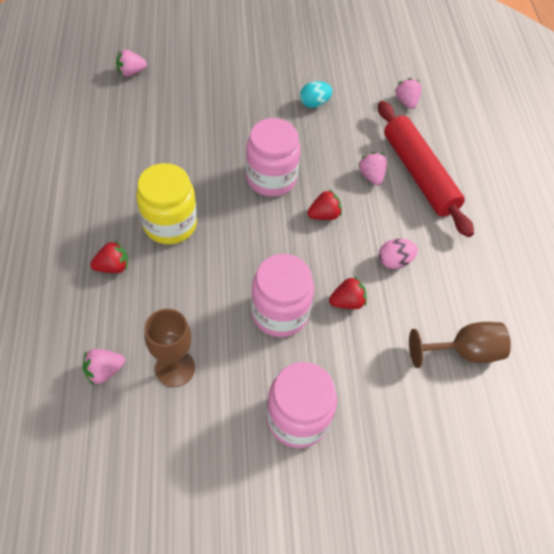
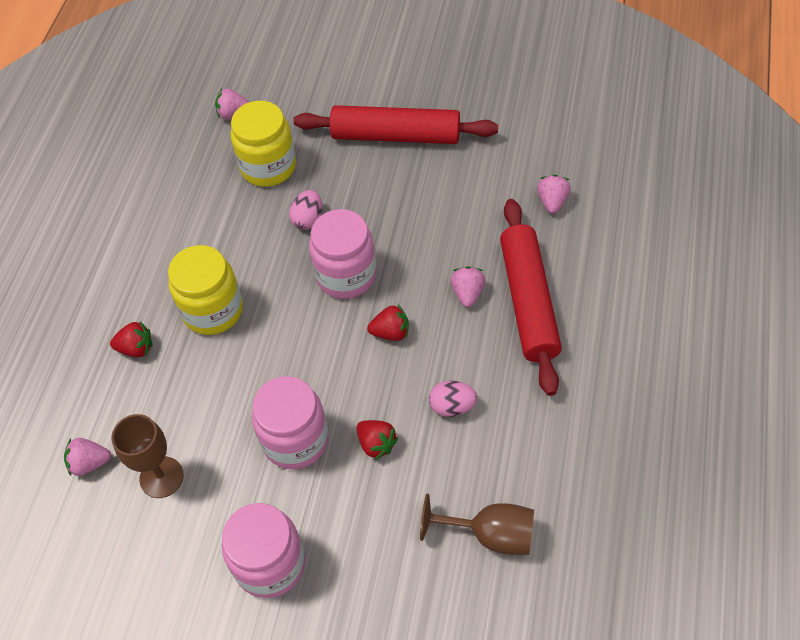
camera: 25 degrees right, 0 degrees up
(175, 107) = (268, 167): none -> yellow jar
(224, 142) = (308, 219): none -> pink egg
(270, 72) = (395, 136): none -> red rolling pin
(314, 104) = (434, 186): turquoise egg -> none
(347, 302) = (376, 444): red strawberry -> red strawberry turned 45 degrees clockwise

